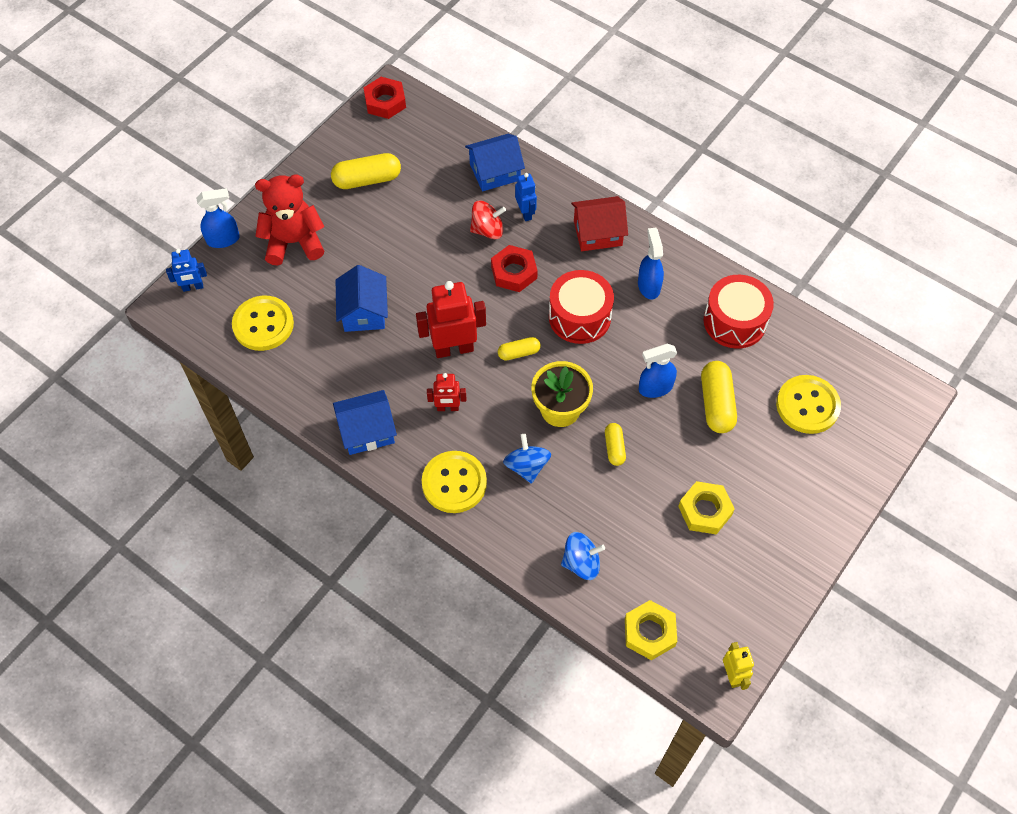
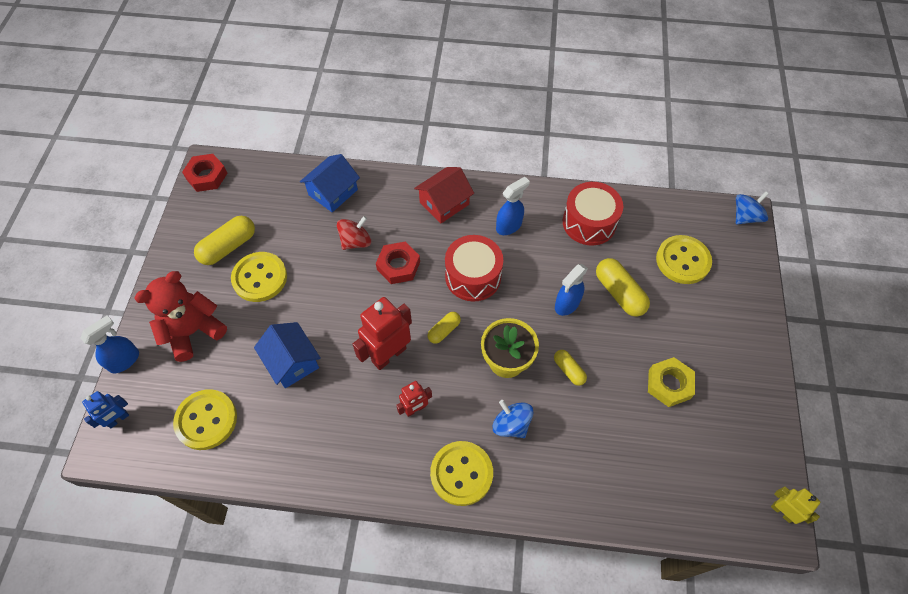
camera: 30 degrees left, 0 degrees up
(367, 431) = (358, 468): blue house -> none
(379, 222) = (260, 278): none -> yellow button
(525, 213) = (378, 213): blue robot -> none
(581, 563) = (608, 484): blue spinning top -> blue spinning top (746, 217)
(648, 286) = (509, 226): blue spray bottle -> blue spray bottle turned 90 degrees clockwise
(649, 632) = (698, 513): yellow nut -> none

